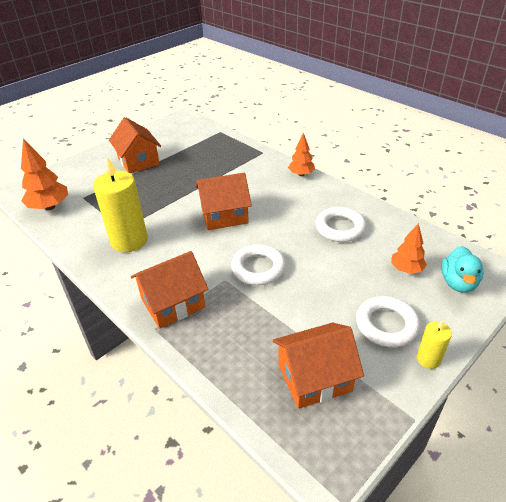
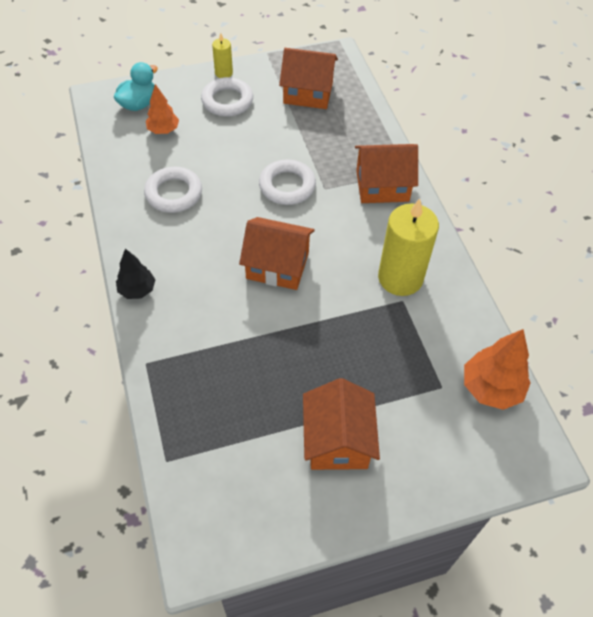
camera: 155 degrees left, 15 degrees up
(301, 174) = (137, 290): orange tree -> black tree

